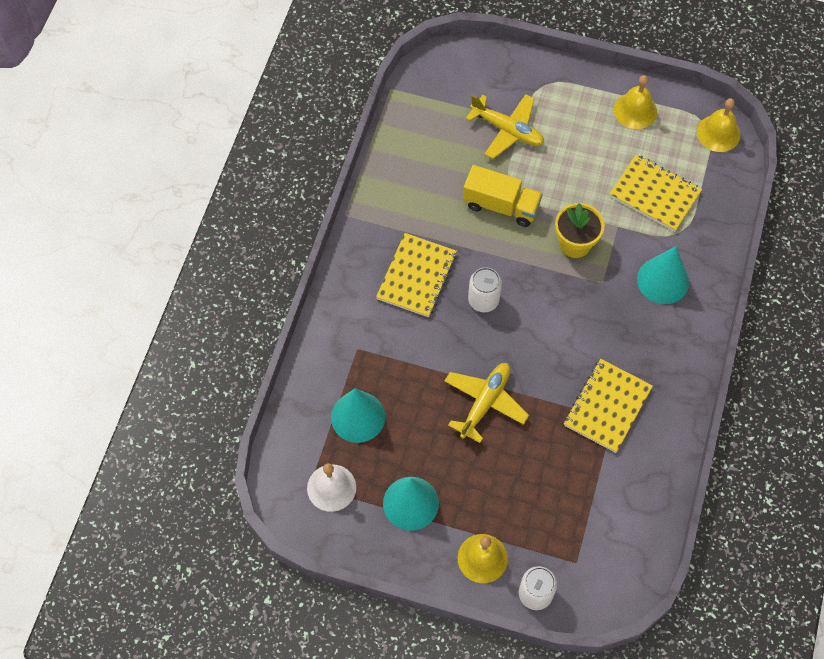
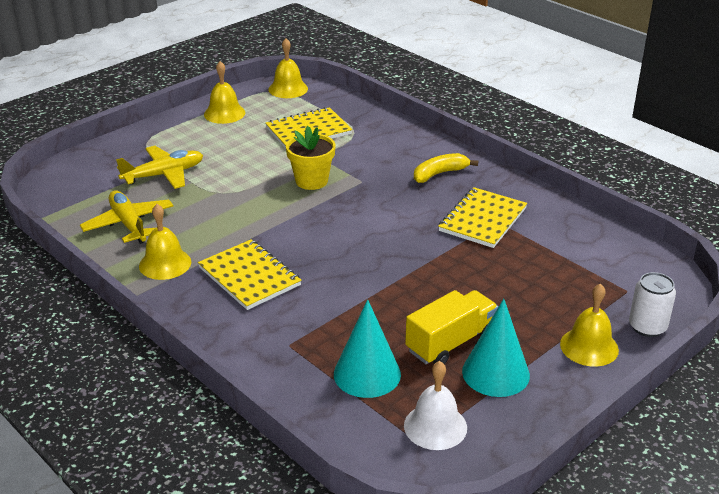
camera: 60 degrees left, 30 degrees down
(395, 210) = (165, 264): none -> yellow bell
(483, 300) = (315, 247): white can -> none
(485, 403) = (422, 284): yellow plane -> yellow plane (129, 224)
(501, 205) = (232, 204): yellow truck -> yellow truck (451, 343)
(607, 406) = (483, 220): yellow notebook -> yellow notebook turned 60 degrees clockwise
(658, 338) = (439, 174): none -> yellow banana
(663, 280) = (389, 154): turquoise cone -> none

